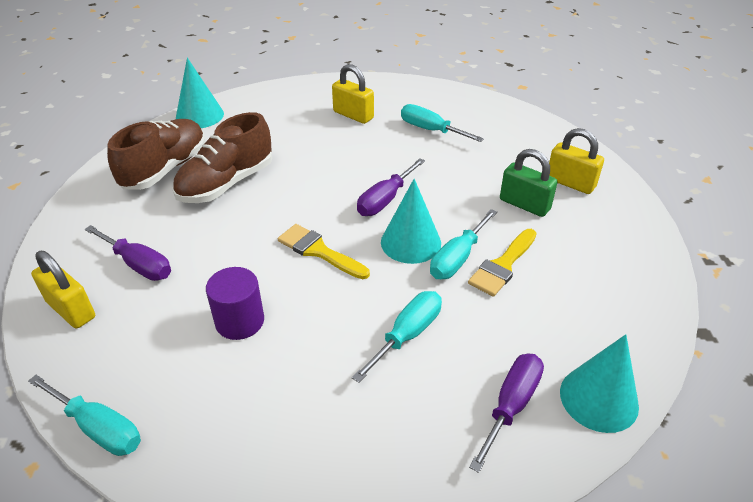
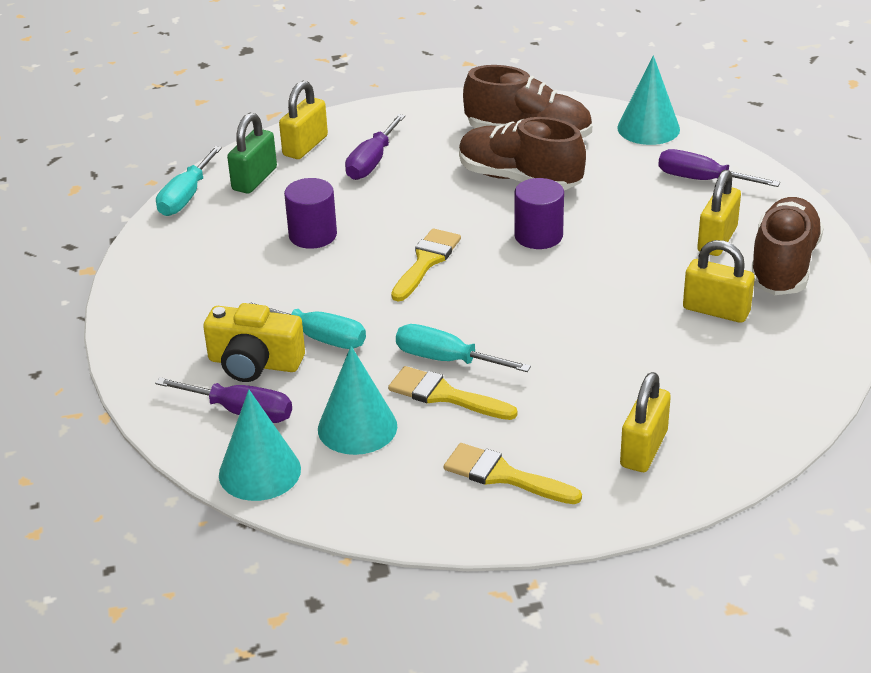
camera: 80 degrees right, 5 degrees down
(311, 187) = (538, 236): none -> purple cylinder
(385, 200) = (535, 293): purple screwdriver -> purple screwdriver (702, 180)
(392, 99) = (783, 266): none -> brown shoe
(410, 242) = (463, 322): turquoise cone -> turquoise cone (357, 427)
(430, 130) = (716, 310): turquoise screwdriver -> yellow padlock
(436, 388) = (254, 363): none -> yellow camera
(524, 204) = (573, 407): green padlock -> green padlock (254, 179)
(599, 249) = (503, 475): none -> yellow brush

